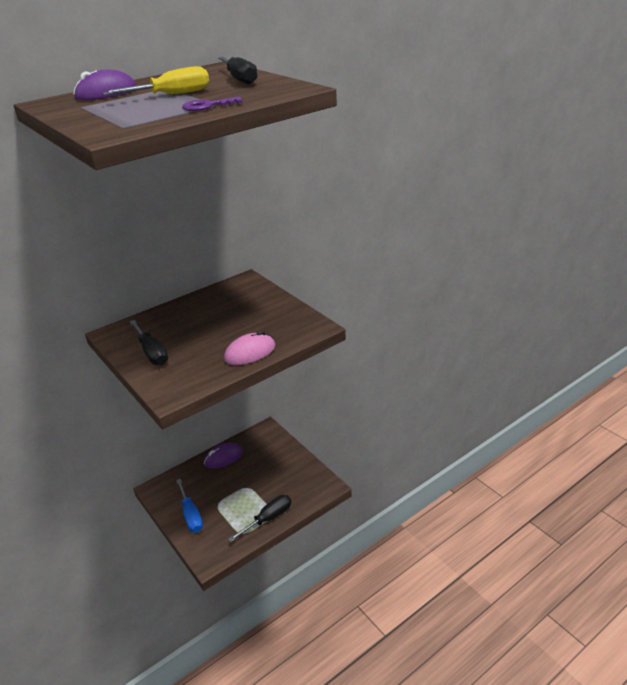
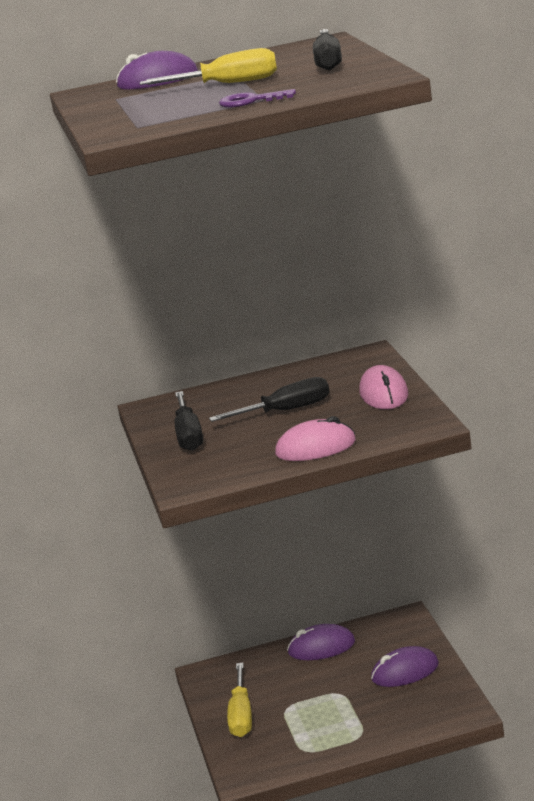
camera: 25 degrees right, 10 degrees down
(191, 515) = (241, 715): blue screwdriver -> yellow screwdriver
(268, 519) = (352, 739): black screwdriver -> black screwdriver (285, 411)
(273, 307) = (384, 394): none -> pink mouse
(281, 465) = (405, 672): none -> purple mouse

